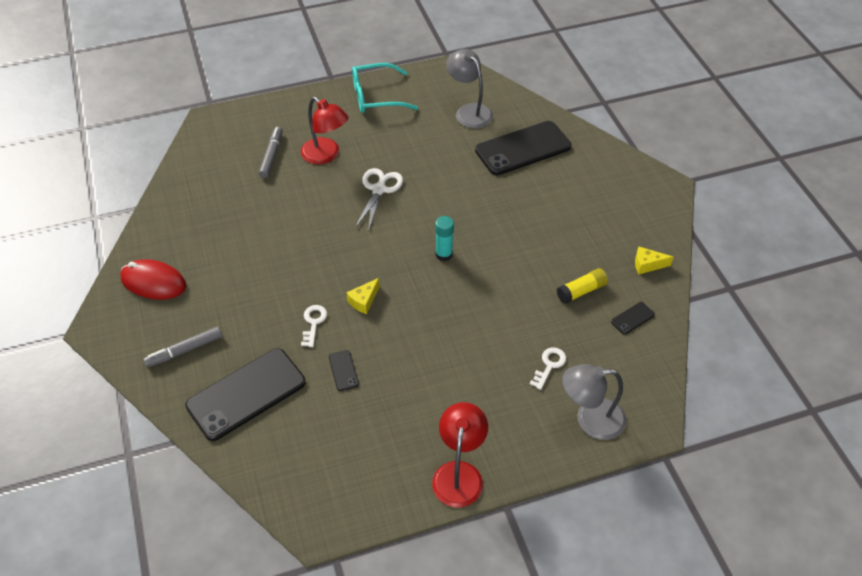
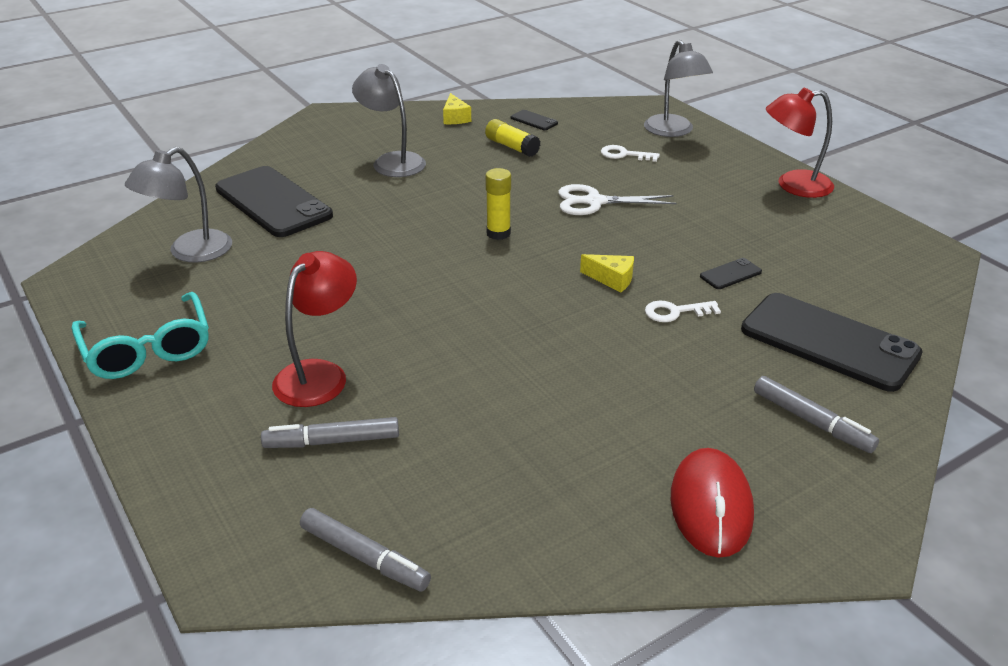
camera: 105 degrees left, 15 degrees down
(194, 159) = (364, 557): none -> grey marker
(379, 189) = (389, 304): white scissors -> white scissors (594, 202)
(444, 254) = (498, 233): turquoise glue stick -> yellow glue stick
(571, 214) = (392, 161): none -> grey lamp

